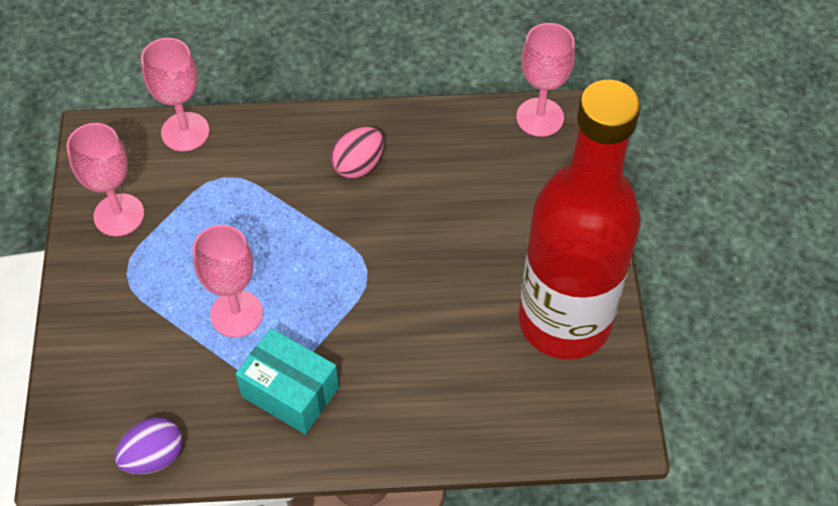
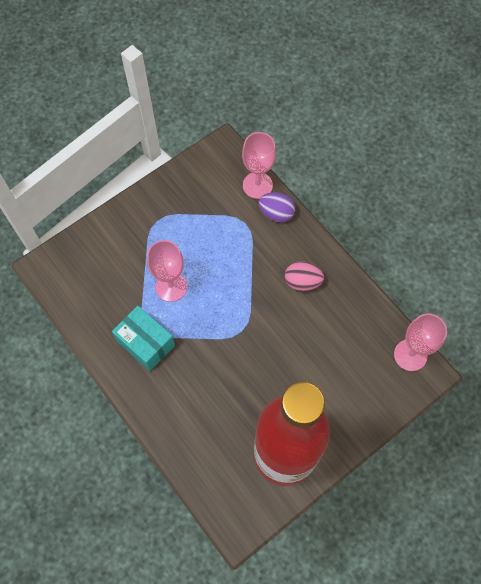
camera: 55 degrees right, 10 degrees up
(119, 215) = (186, 192): pink goblet -> none
(154, 456) = (70, 306): purple egg -> purple egg (276, 213)
(290, 392) = (145, 343): turquoise box -> turquoise box turned 45 degrees counterclockwise

